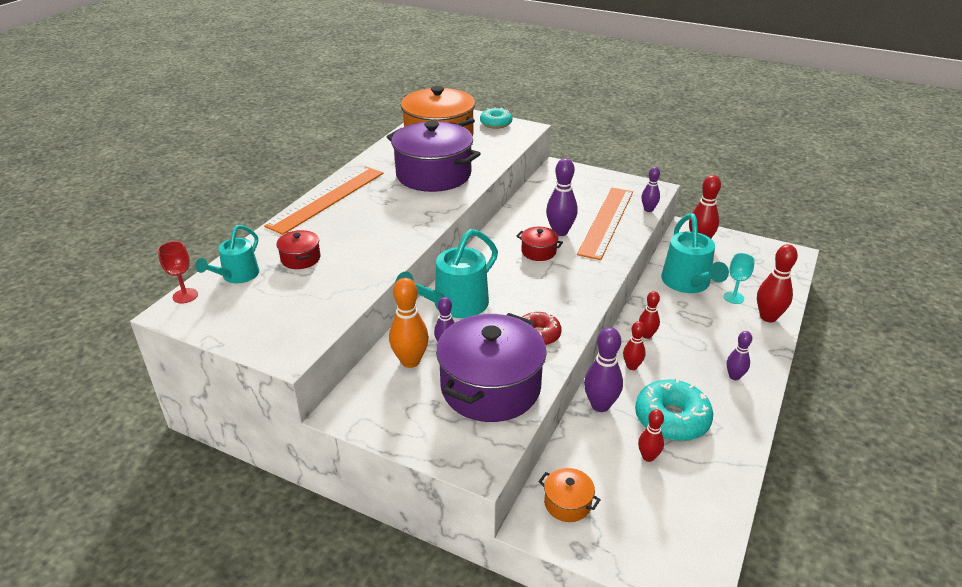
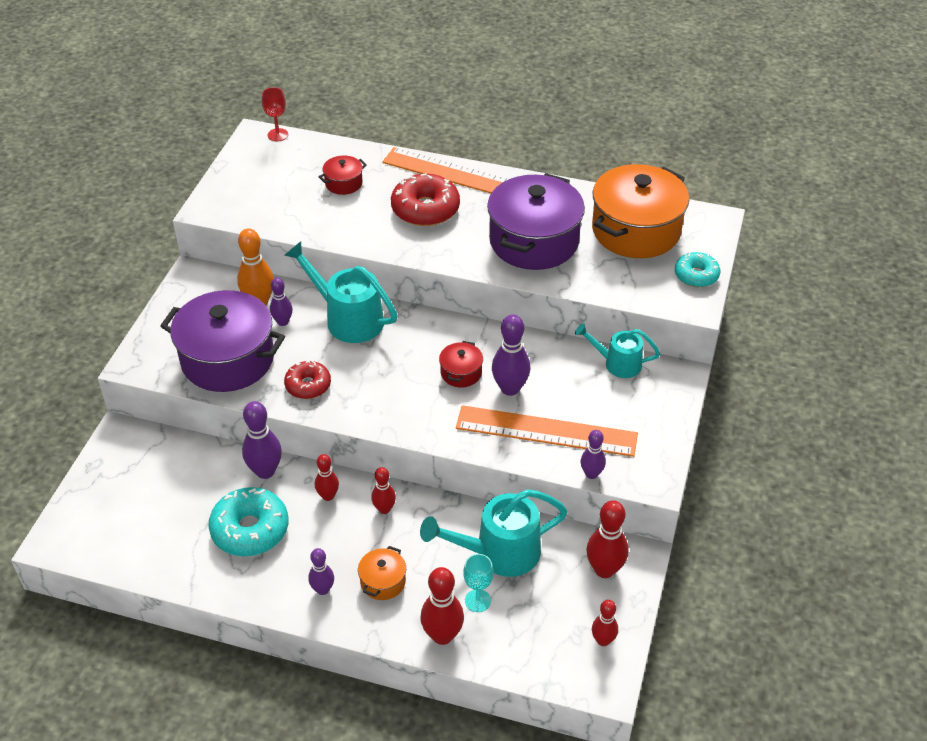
camera: 80 degrees right, 10 degrees up
(237, 276) = (310, 154): turquoise watering can -> turquoise watering can (617, 363)
(366, 218) = (425, 209): none -> red donut
(567, 503) = (142, 453): orange pot -> orange pot (383, 581)
(648, 457) = (198, 510): red bowling pin -> red bowling pin (603, 640)

